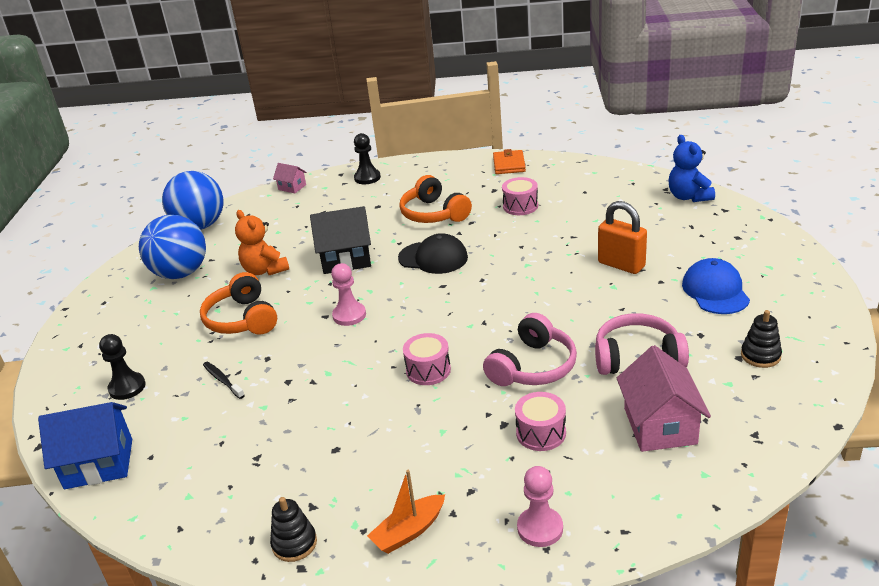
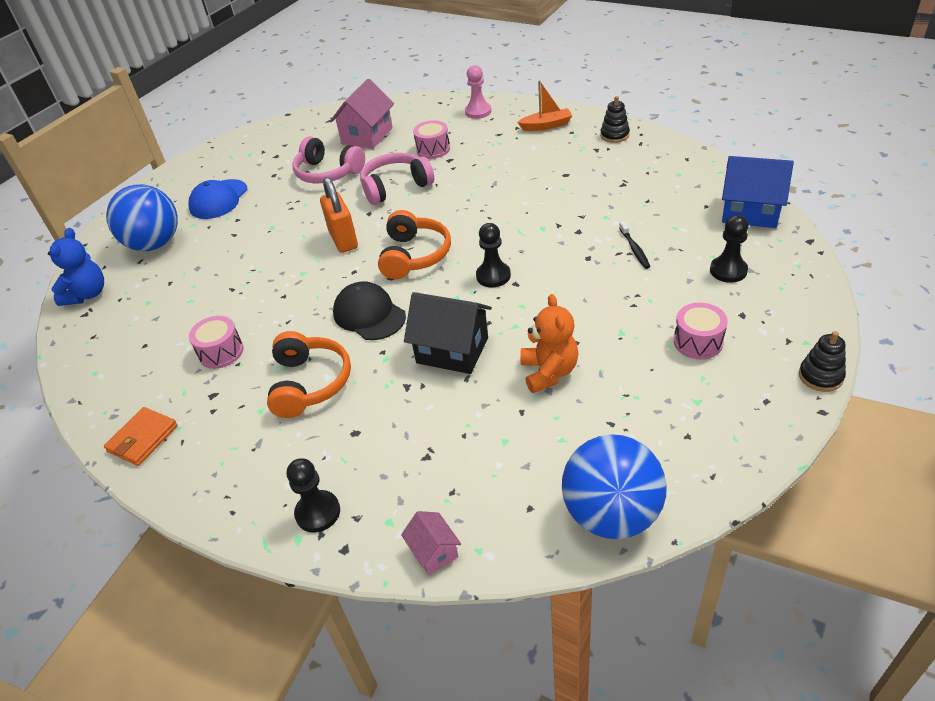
camera: 150 degrees left, 10 degrees up
(181, 273) = (656, 413): blue ball -> blue ball (155, 244)
(242, 319) = (597, 309): orange headphones -> orange headphones (414, 255)
(349, 315) = (493, 276): pink pawn -> black pawn
(428, 370) = (466, 206): pink drum -> pink drum (698, 342)
(621, 265) = (240, 244): orange padlock -> orange padlock (343, 240)
(760, 355) = (264, 153): black stacking toy -> black stacking toy (820, 376)

